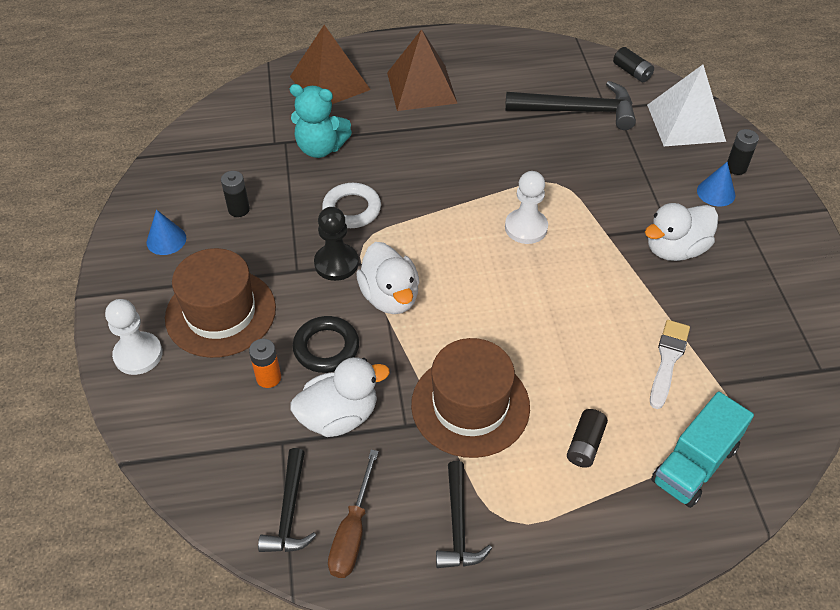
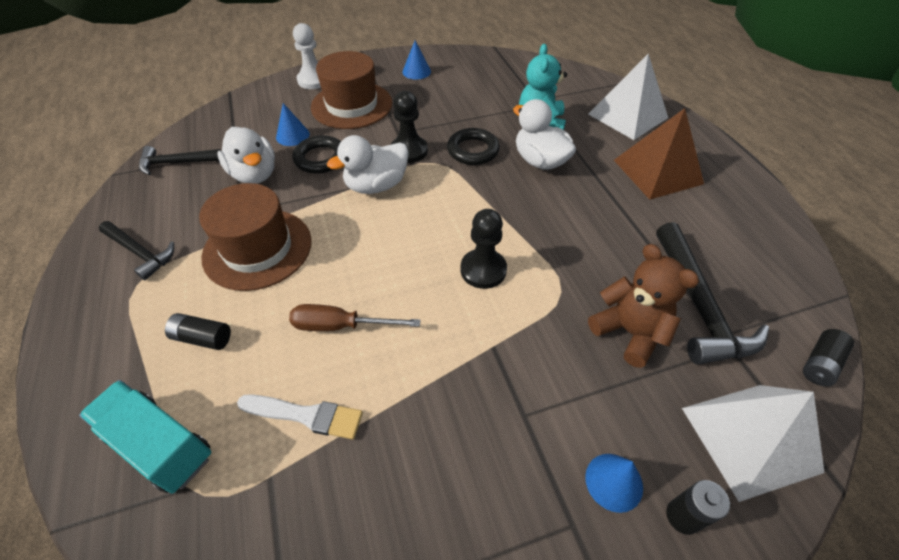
camera: 80 degrees right, 0 degrees up
(239, 209) = (455, 95): black battery -> none
(268, 377) = (292, 135): orange battery -> blue cone
(330, 83) = (628, 116): brown pyramid -> white pyramid
(352, 209) = (473, 150): white ring -> black ring
(352, 532) = (151, 195): brown screwdriver -> brown screwdriver (340, 326)
(458, 525) = (140, 253): black hammer -> black hammer turned 135 degrees counterclockwise
(526, 228) = (483, 270): white pawn -> black pawn
(600, 154) = (629, 332): none -> brown teddy bear
(675, 249) = (486, 424): white duck -> white duck (540, 161)

